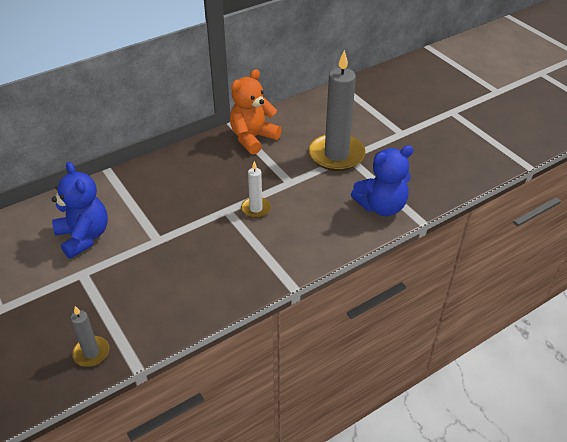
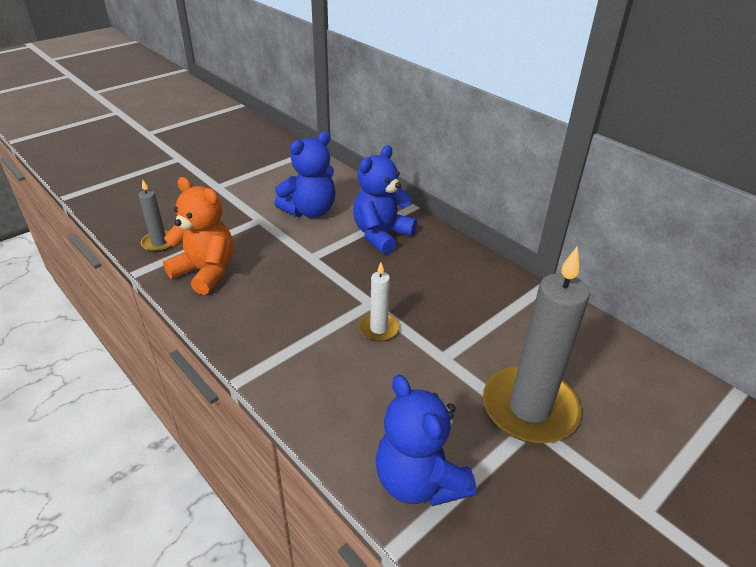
camera: 80 degrees right, 5 degrees down
(142, 194) = (381, 235): none -> blue teddy bear
(253, 138) = (524, 309): orange teddy bear -> orange teddy bear (206, 272)

